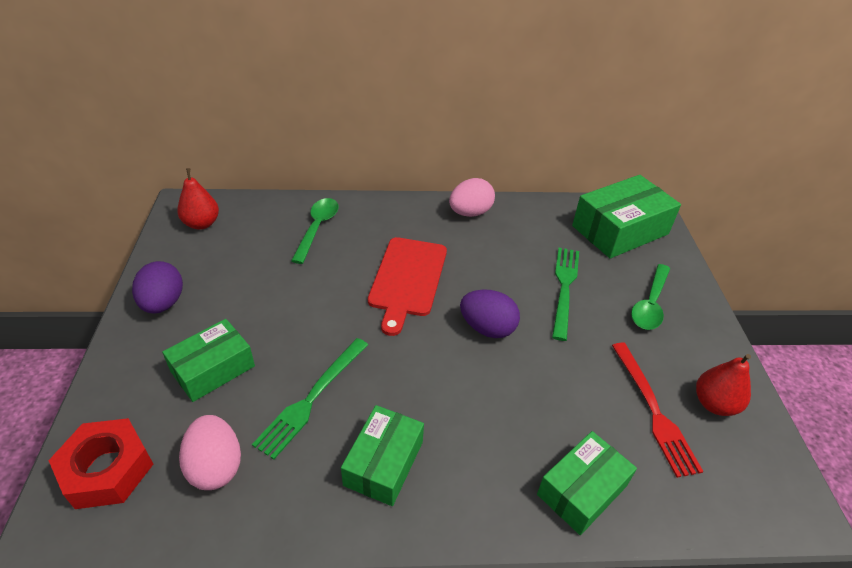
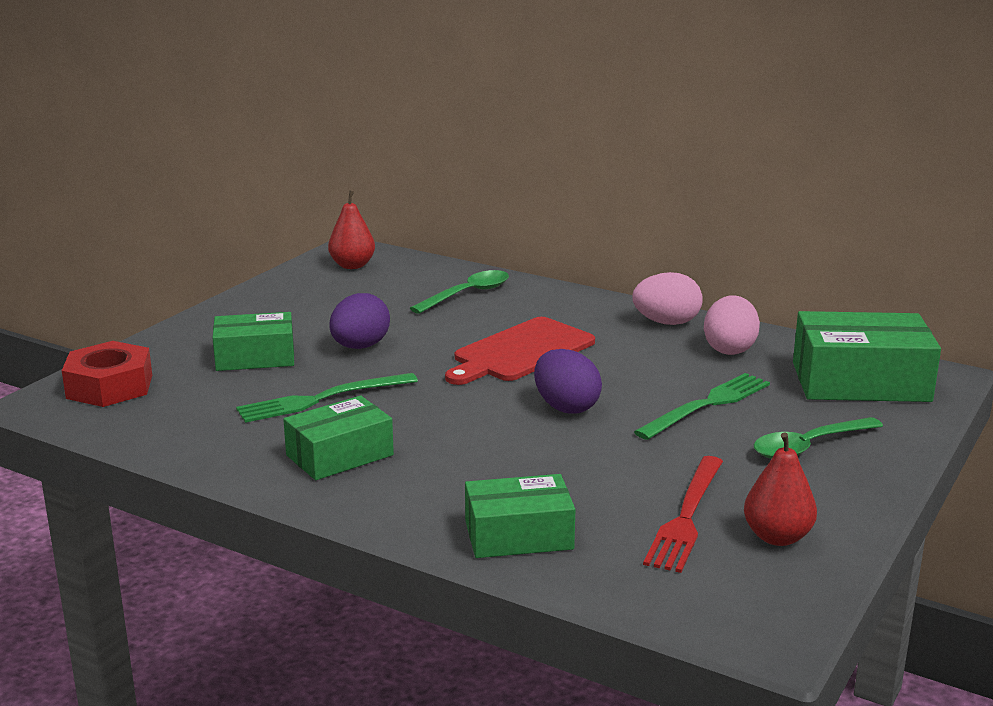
camera: 35 degrees right, 20 degrees down
(163, 303) = (257, 307): purple egg -> purple egg (360, 347)
(216, 466) = (193, 411): pink egg -> pink egg (729, 349)

